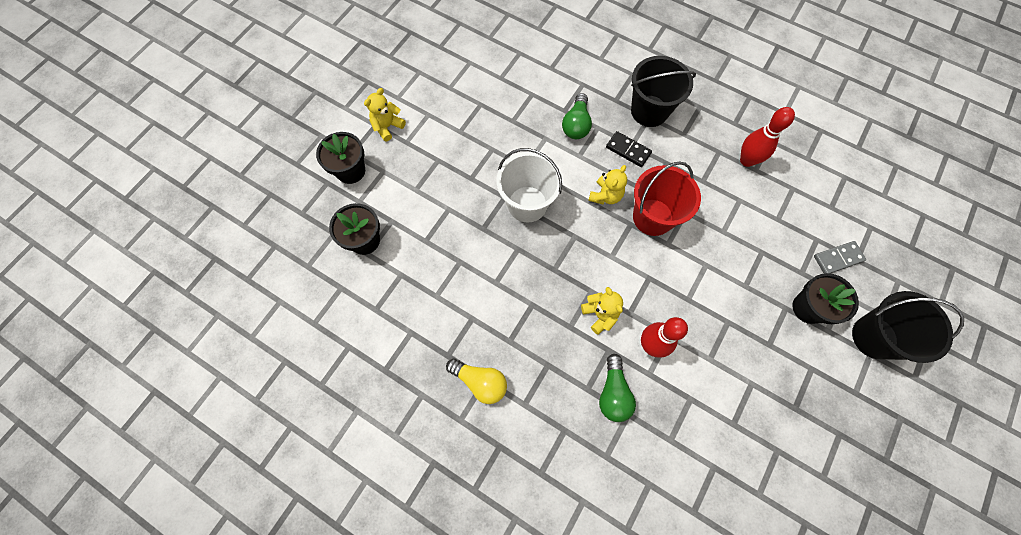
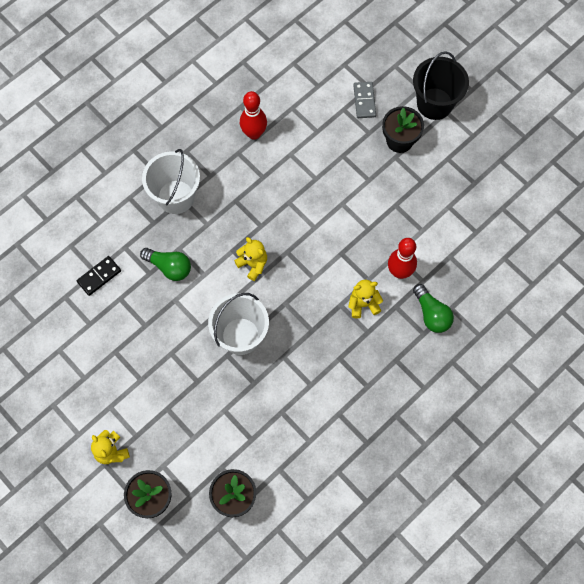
camera: 75 degrees left, 0 degrees up
(480, 382) = (397, 420): yellow light bulb -> none
(613, 393) = (431, 314): green light bulb -> green light bulb turned 45 degrees clockwise
(628, 150) = (212, 229): black domino -> black domino (99, 276)
(649, 111) = (176, 197): black bucket -> white bucket
(652, 217) = (286, 231): red bucket -> none

